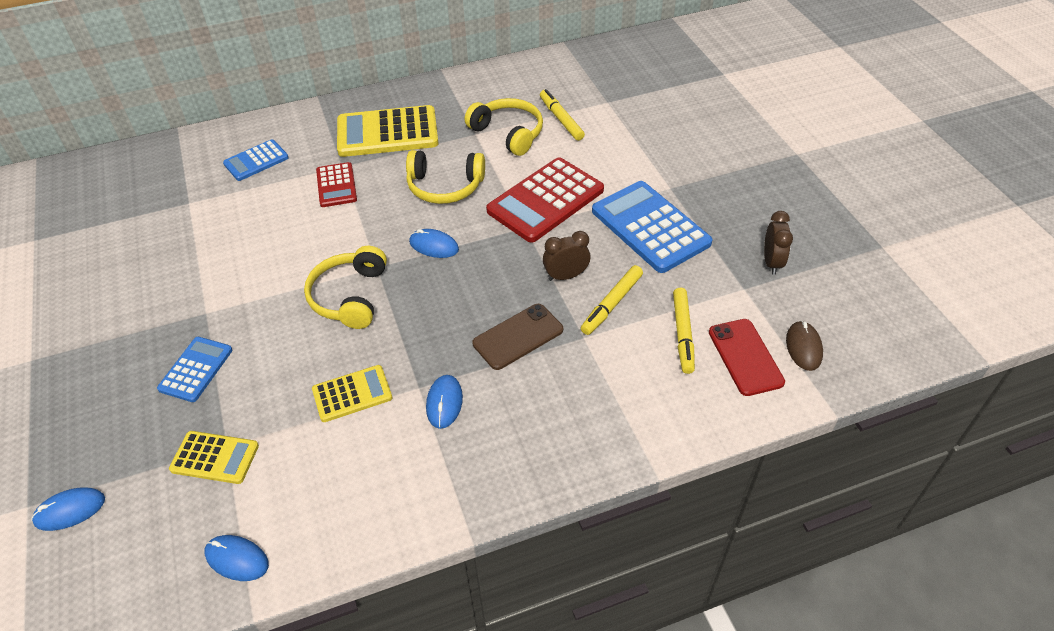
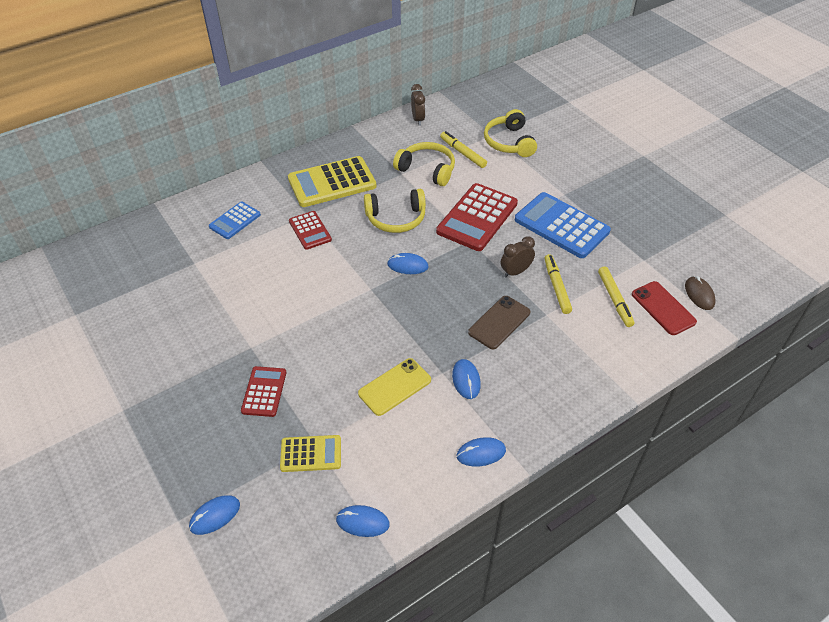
camera: 15 degrees left, 0 degrees up
(196, 369) = (264, 392): blue calculator -> red calculator
(349, 296) = (359, 315): yellow headphones -> yellow headphones (509, 142)
(352, 394) = (394, 387): yellow calculator -> yellow phone
(422, 502) = (481, 453): none -> blue mouse
(611, 304) = (556, 287): yellow marker -> yellow marker turned 150 degrees clockwise
(772, 262) = (656, 238): brown clock -> brown clock (418, 119)

